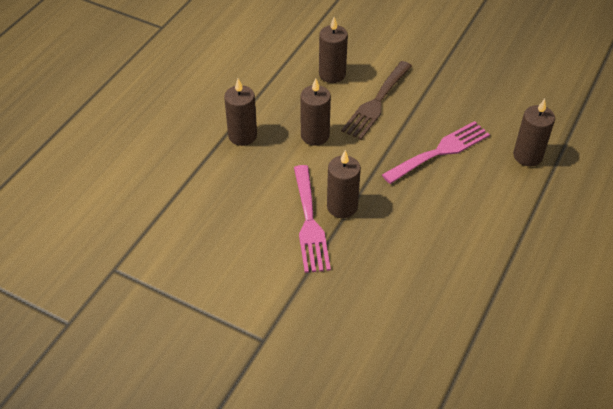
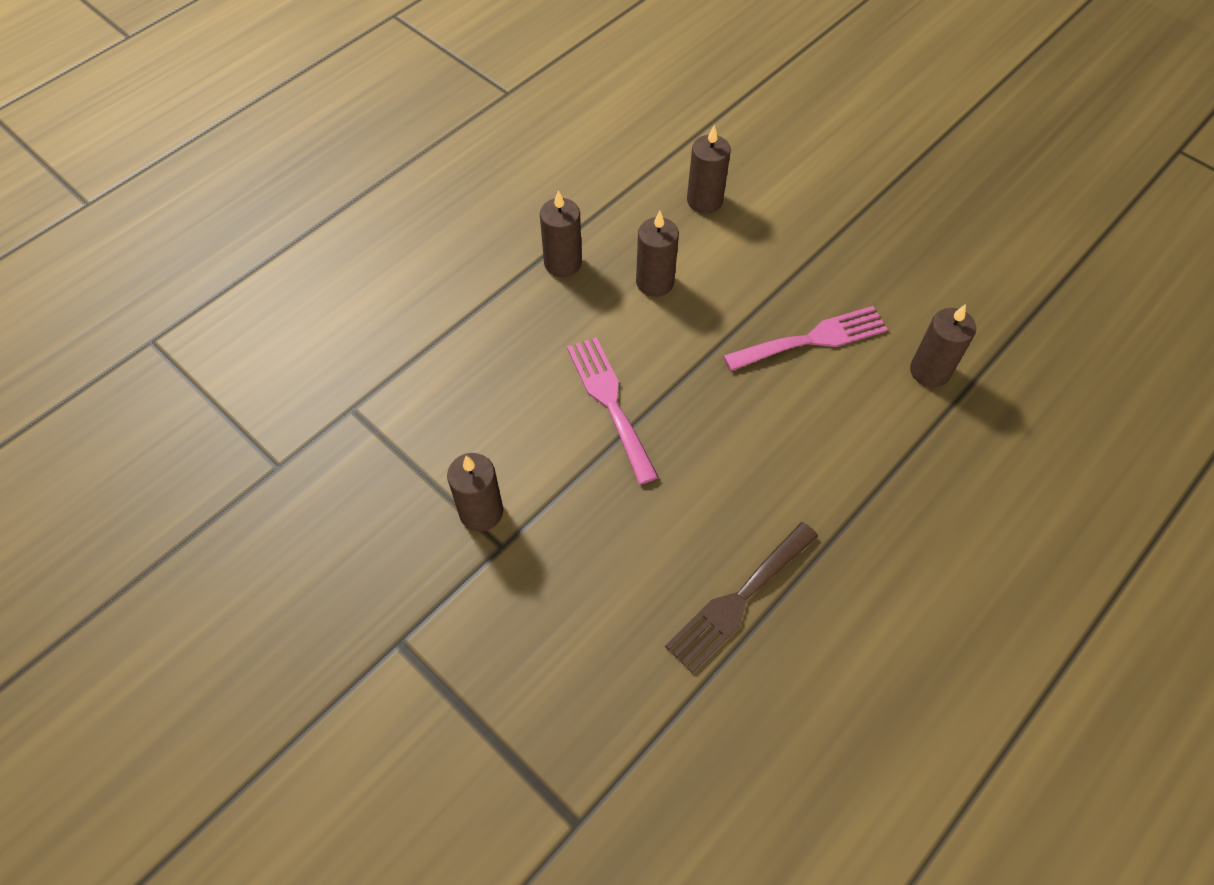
camera: 15 degrees right, 10 degrees up
(309, 223) = (609, 402): pink fork -> pink fork turned 150 degrees clockwise
(342, 206) = (658, 388): brown candle -> brown candle (481, 512)
(376, 103) = (750, 253): brown fork -> brown fork (738, 600)

